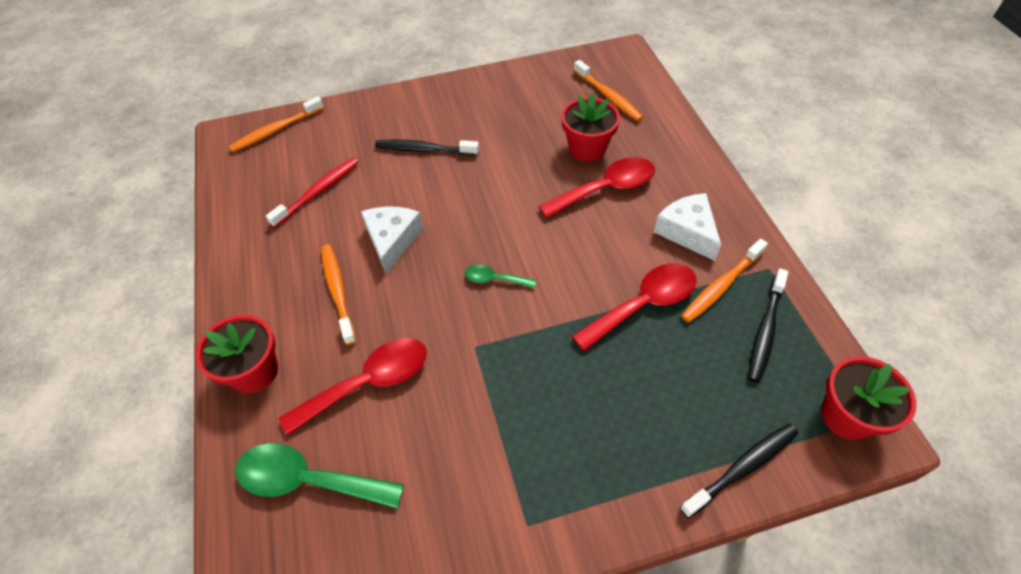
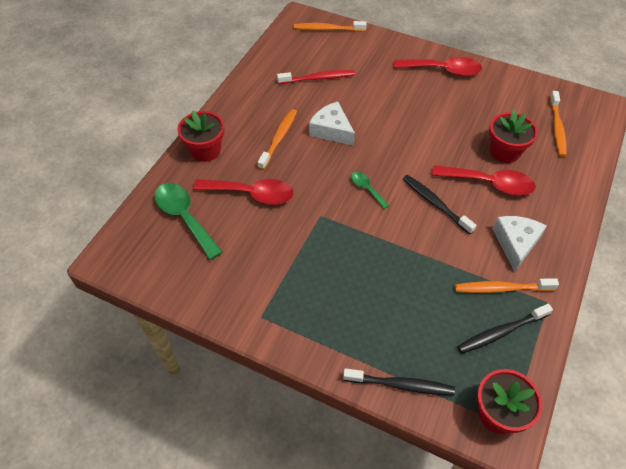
camera: 40 degrees right, 0 degrees up
(392, 240) = (332, 130): white cheese -> white cheese turned 90 degrees counterclockwise
(424, 150) = (400, 90): black toothbrush -> black toothbrush (435, 204)
(643, 305) = (439, 263): red spoon -> red spoon (443, 70)

